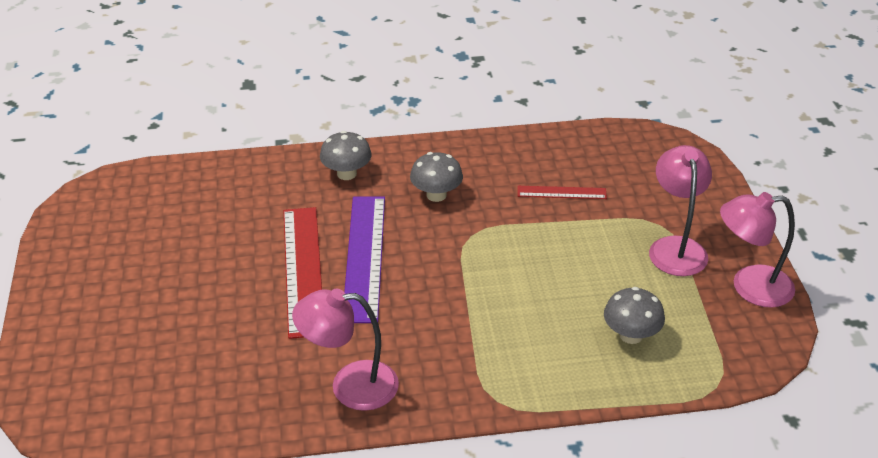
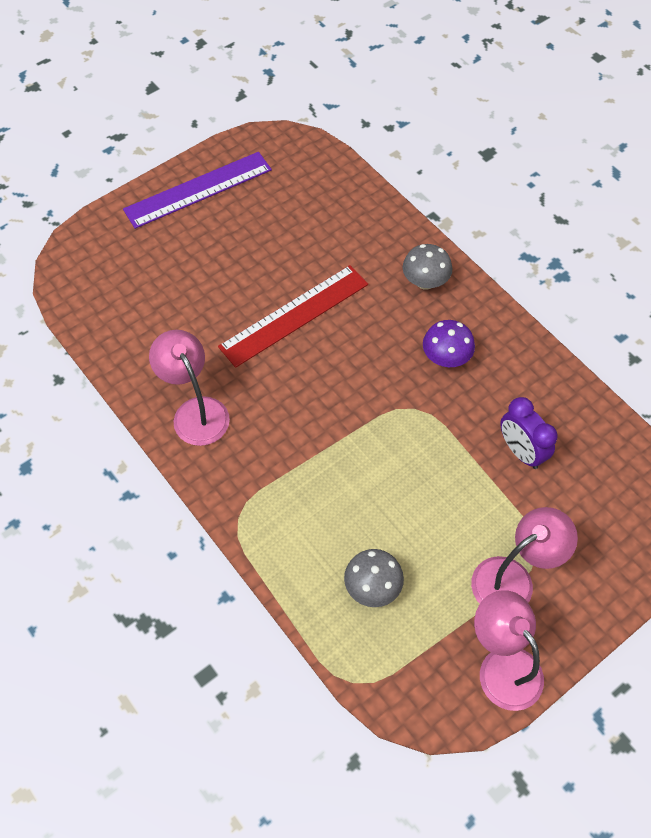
camera: 60 degrees right, 20 degrees up
(365, 257) = (336, 347): purple ruler -> purple ruler (198, 190)
(436, 195) = (446, 358): grey mushroom -> purple mushroom
(561, 192) = (520, 451): red ruler -> purple clock

